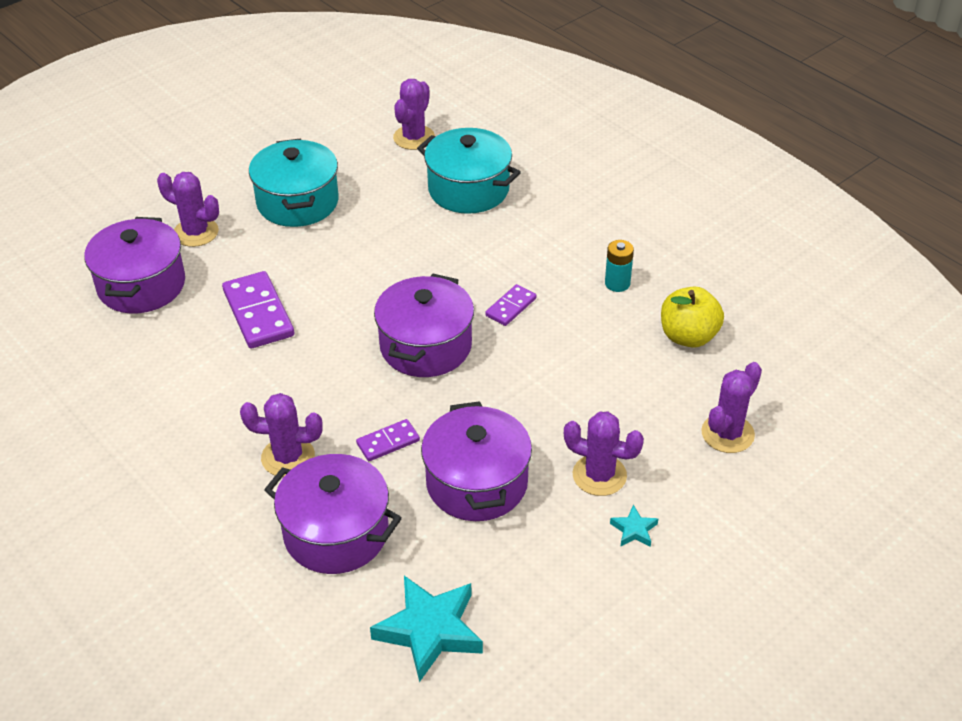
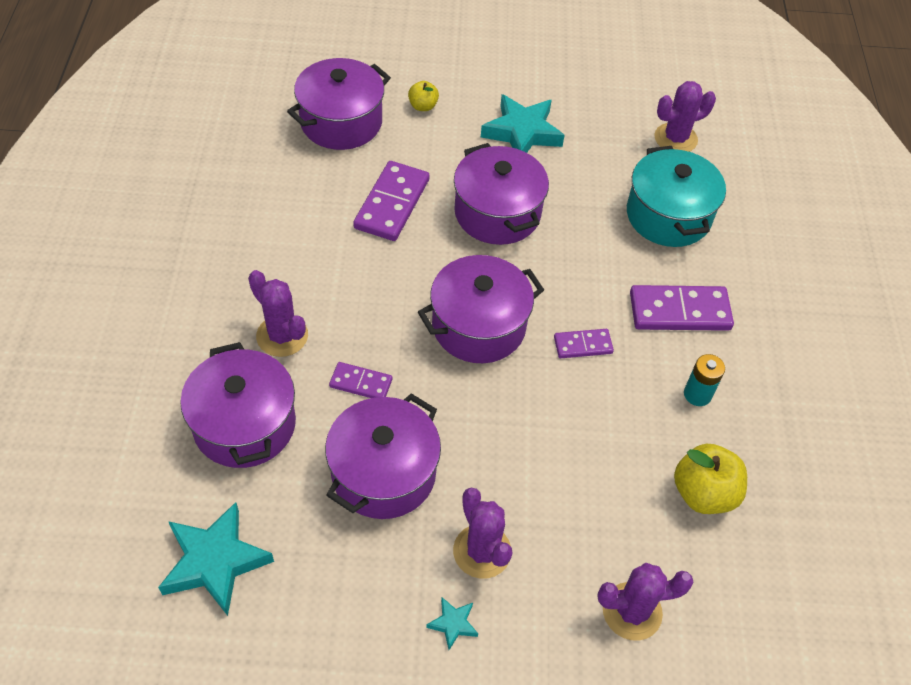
camera: 40 degrees right, 10 degrees up
(196, 232) = (423, 106): purple cactus -> yellow apple
(297, 202) = (522, 132): turquoise pot -> turquoise star
(347, 266) = (497, 213): none -> purple pot
(547, 243) = (679, 311): none -> purple domino

